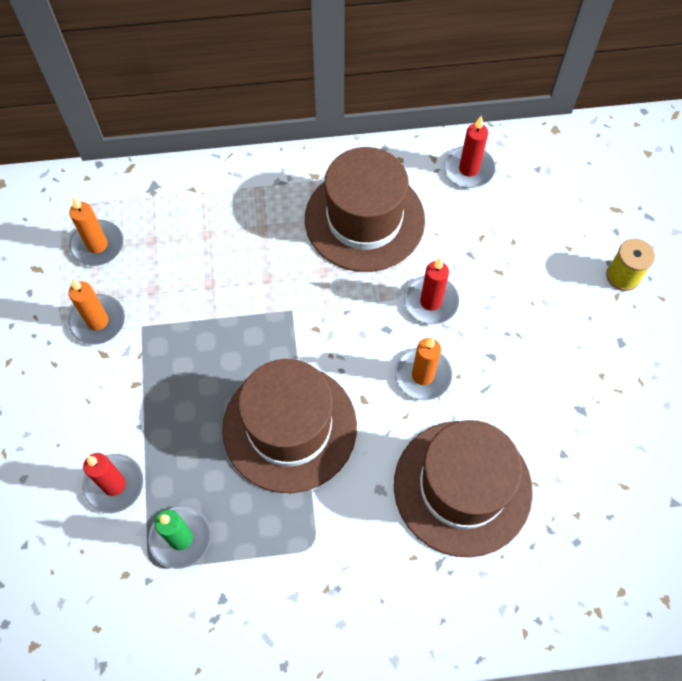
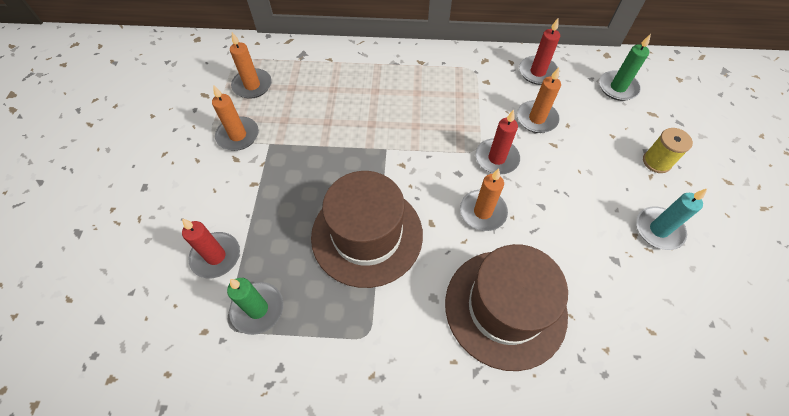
camera: 10 degrees right, 5 degrees down
(364, 219) = (453, 95): brown hat -> none
(474, 238) = (536, 119): none -> orange candle
(571, 177) = (618, 87): none -> green candle
(628, 364) = (658, 230): none -> turquoise candle

